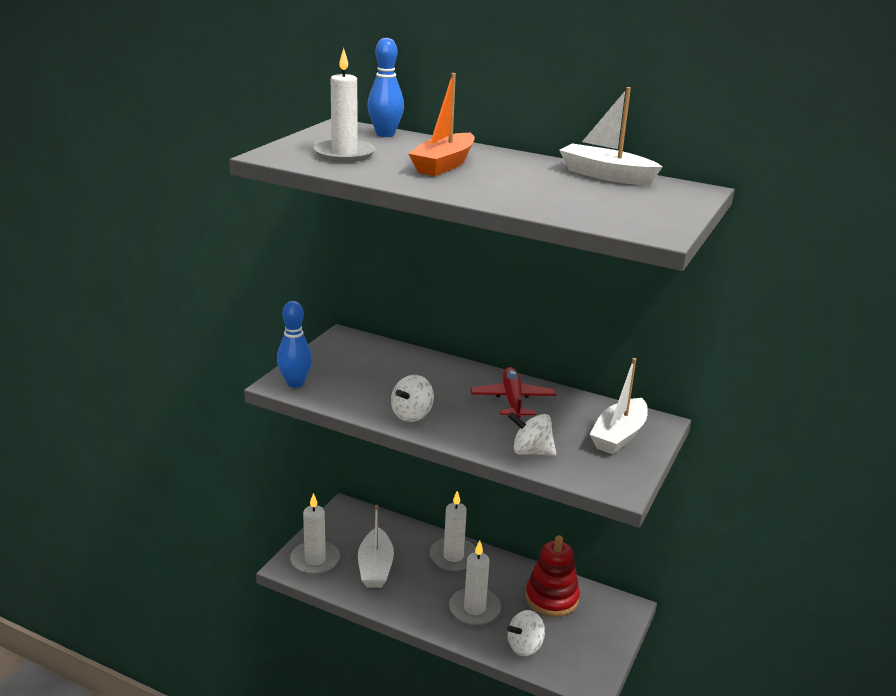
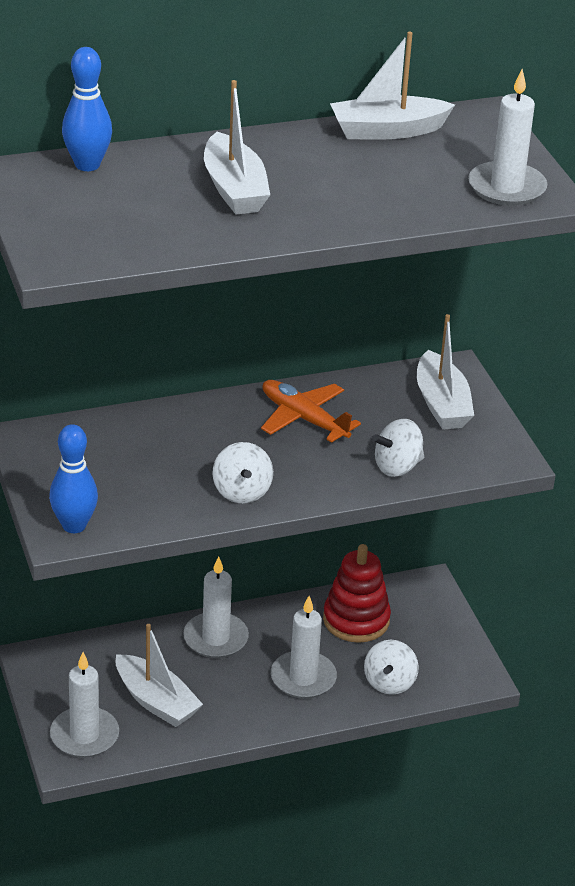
camera: 45 degrees left, 10 degrees up
(344, 154) = (116, 221): white candle -> white candle (506, 188)
(444, 165) = (234, 189): orange boat -> white boat
(512, 400) = (304, 419): red plane -> orange plane

